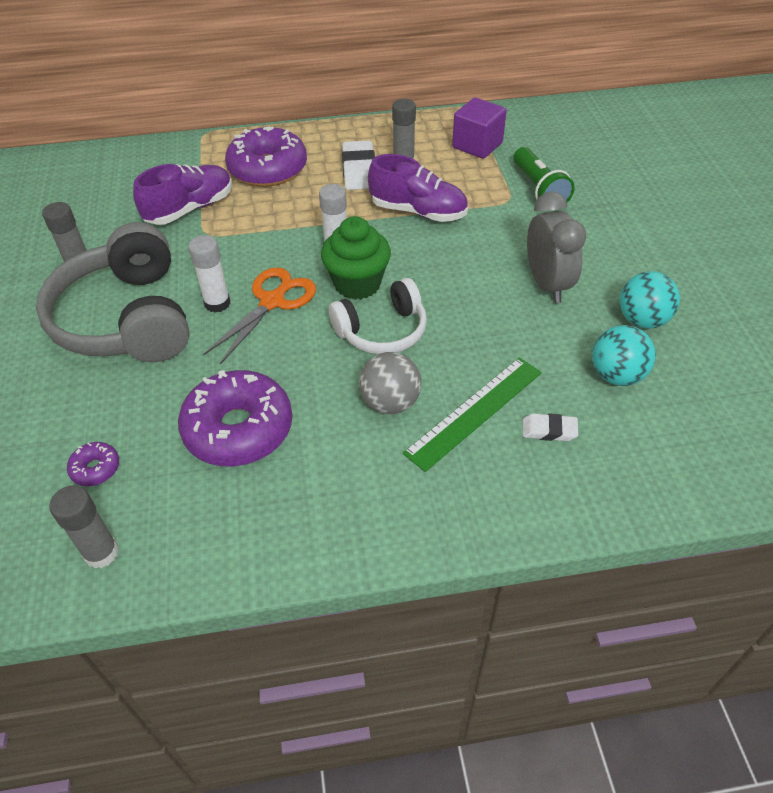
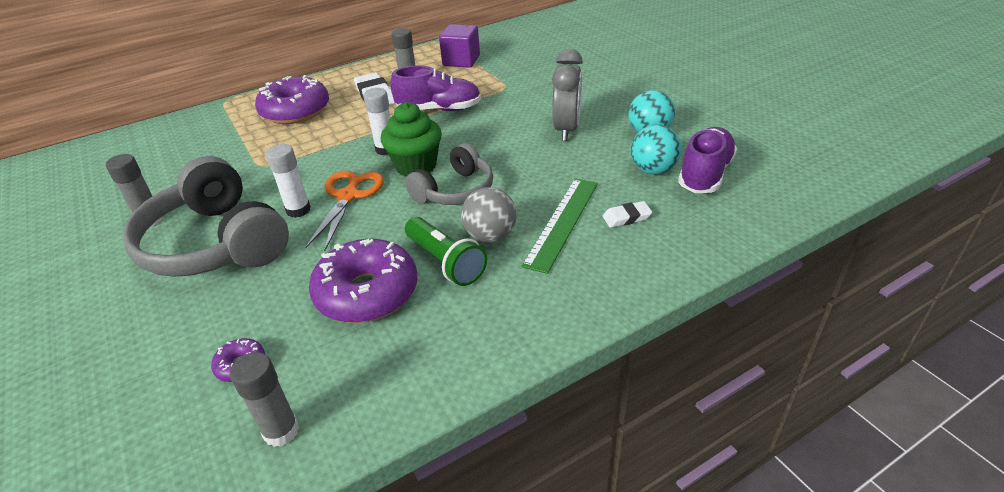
camera: 20 degrees left, 10 degrees down
(190, 209) = (238, 152): purple shoe -> purple shoe (705, 174)
(382, 331) = (455, 191): white headphones -> grey headphones
(538, 189) = (524, 76): green flashlight -> green flashlight (445, 262)
(547, 284) = (566, 129): grey clock -> grey clock turned 45 degrees clockwise

